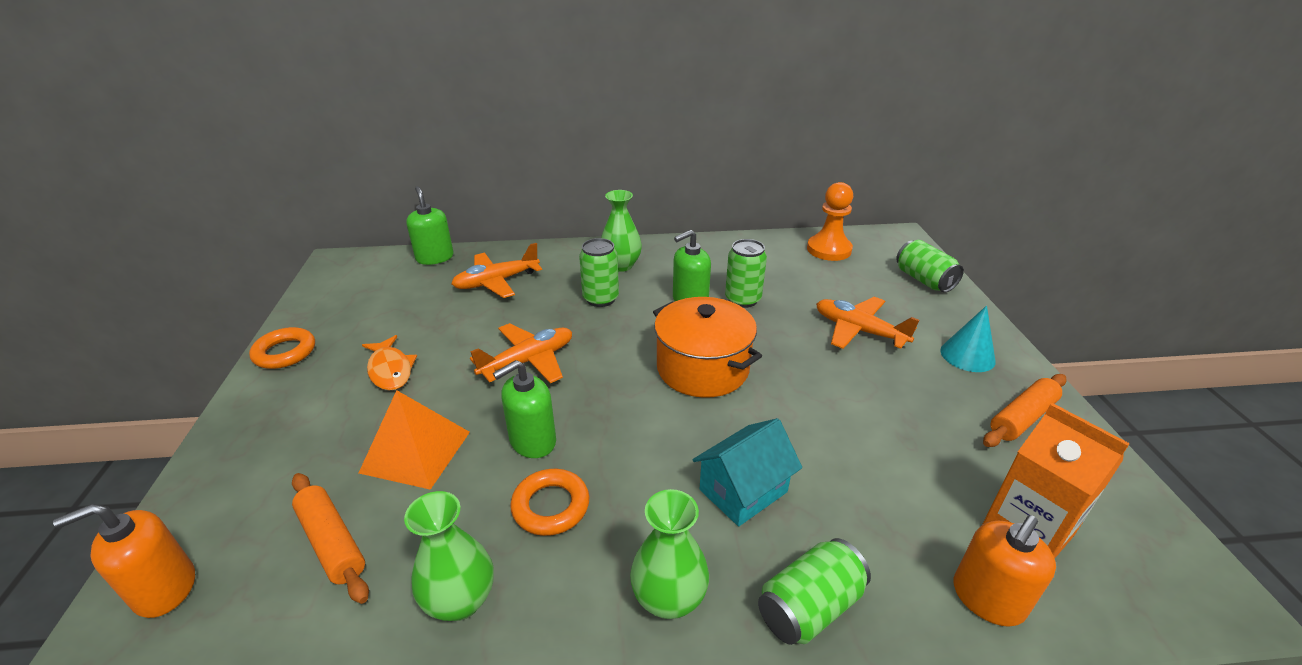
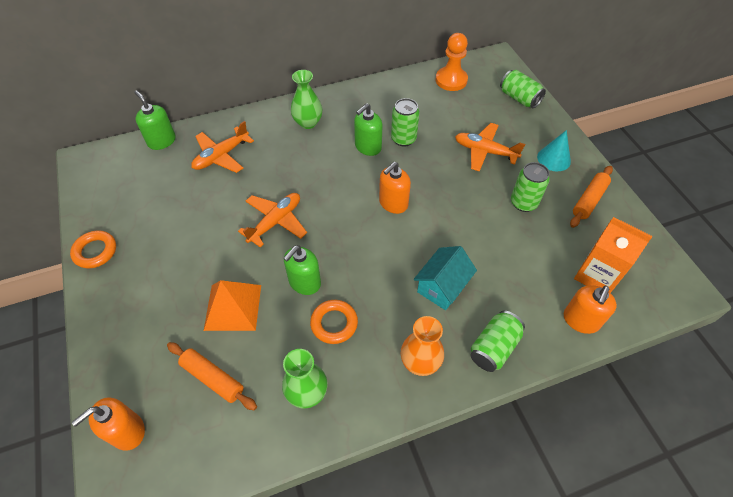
camera: 15 degrees left, 20 degrees up
(390, 370) = (182, 249): orange fish -> none
(600, 299) = (304, 157): green can -> green can (523, 203)
(669, 599) = (420, 362): green vase -> orange vase
(702, 368) = (393, 203): orange pot -> orange soap dispenser

